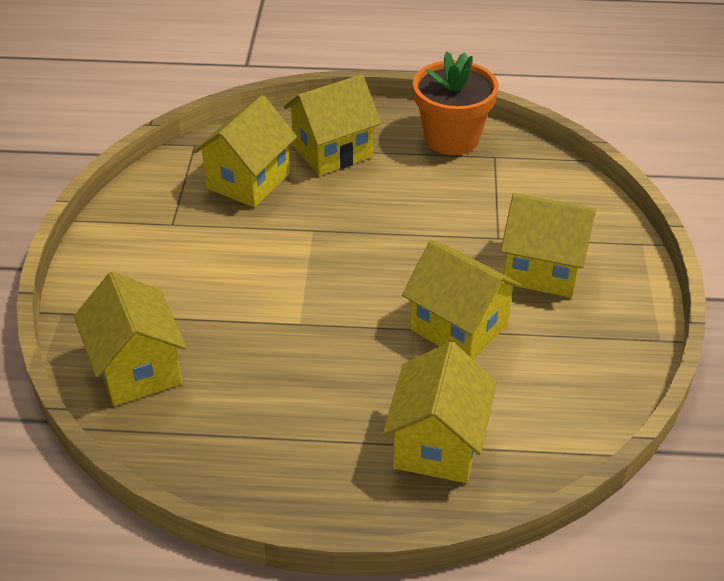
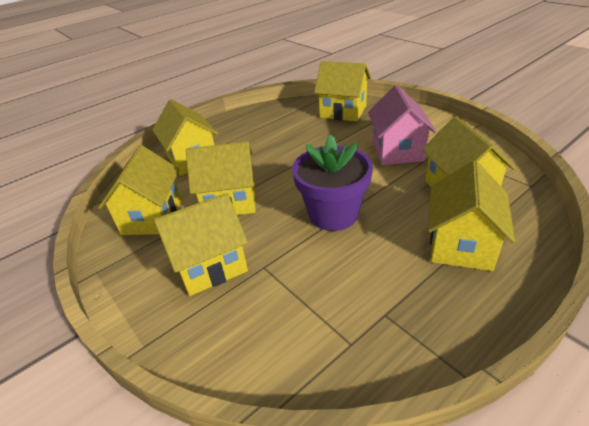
camera: 140 degrees right, 5 degrees down
(210, 255) = (397, 151): none -> pink house
(382, 238) = (333, 214): none -> purple flower pot
(451, 138) = (410, 333): orange flower pot -> none
(561, 371) = (152, 217): none -> yellow house

